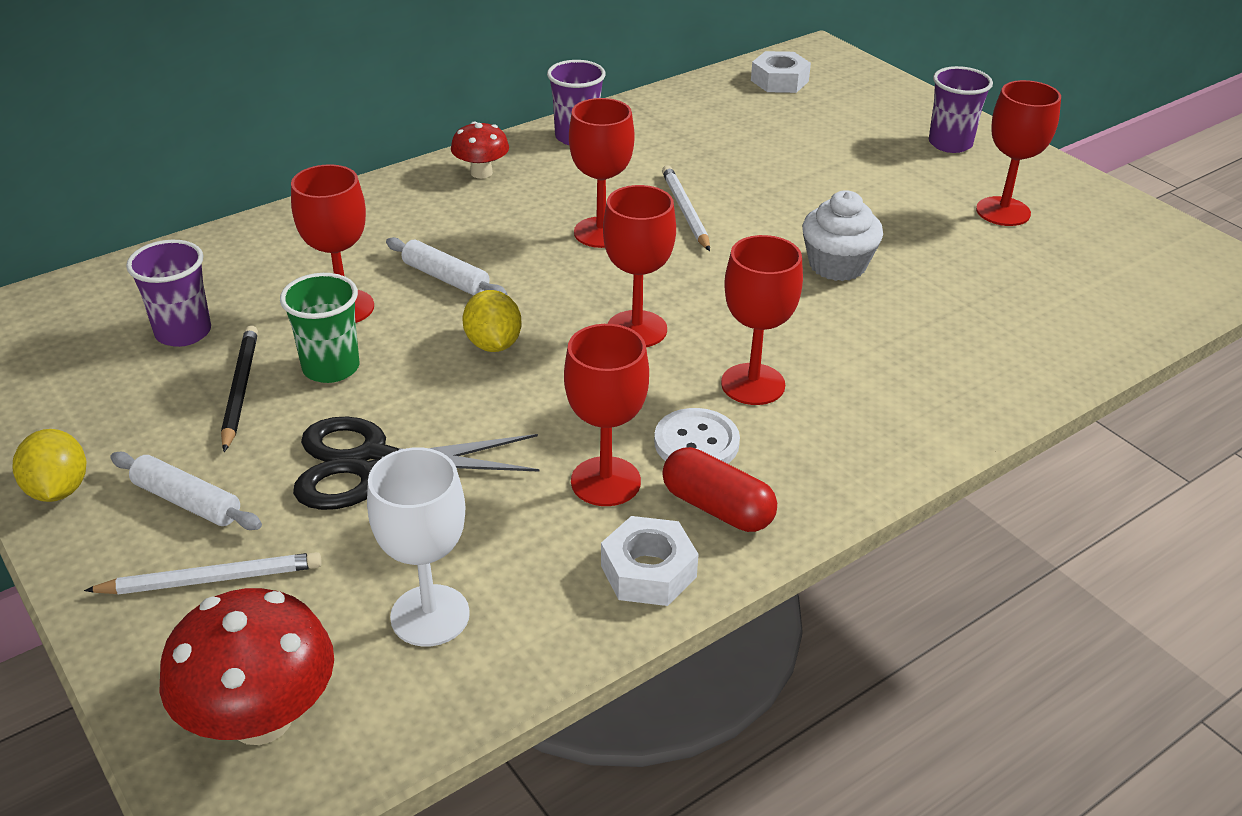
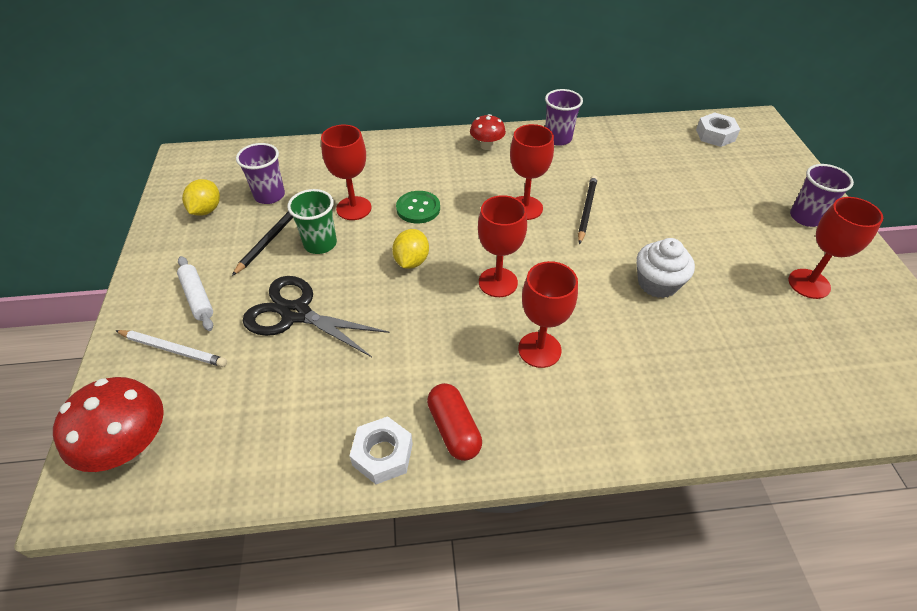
camera: 30 degrees right, 10 degrees up
(58, 489) = (152, 266): yellow lemon -> yellow lemon (206, 210)
(430, 615) = (251, 424): white goblet -> none
(446, 278) = (418, 208): white rolling pin -> green button
(605, 481) = (404, 380): red goblet -> none
(685, 211) = (586, 210): white pencil -> black pencil
(696, 442) = (475, 376): white button -> none

